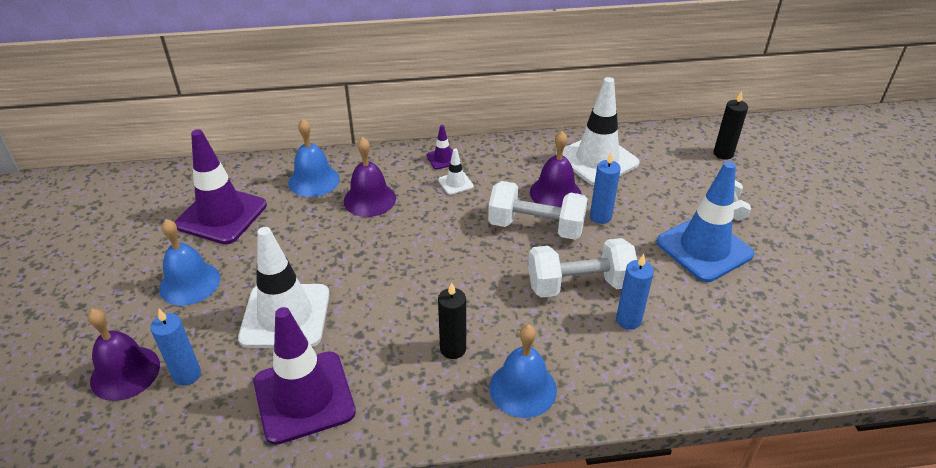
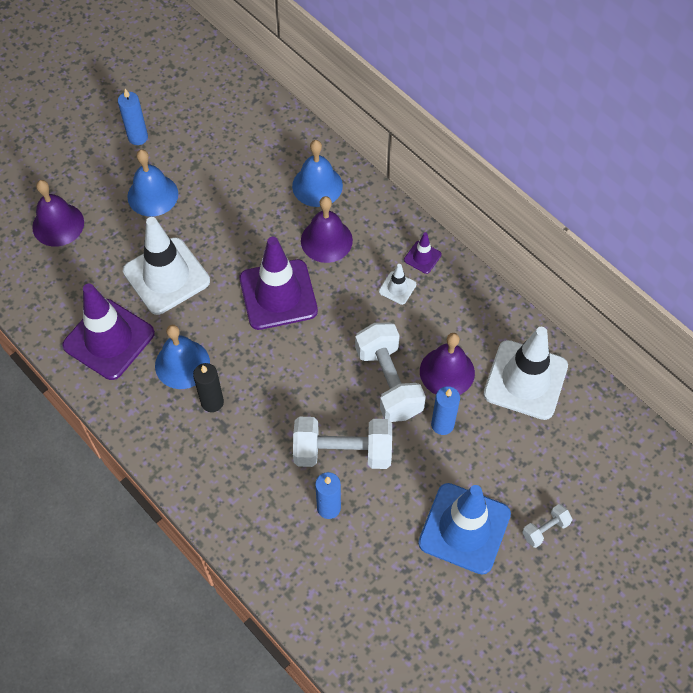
camera: 55 degrees right, 20 degrees up
(187, 375) = (80, 259): blue candle -> blue candle (138, 137)
(221, 215) = (230, 157): purple traffic cone -> purple traffic cone (278, 295)
(523, 388) = (208, 469): blue bell -> blue bell (182, 364)
(579, 285) = (342, 452): white dumbbell -> white dumbbell turned 45 degrees counterclockwise
(723, 154) = (631, 486): black candle -> none

